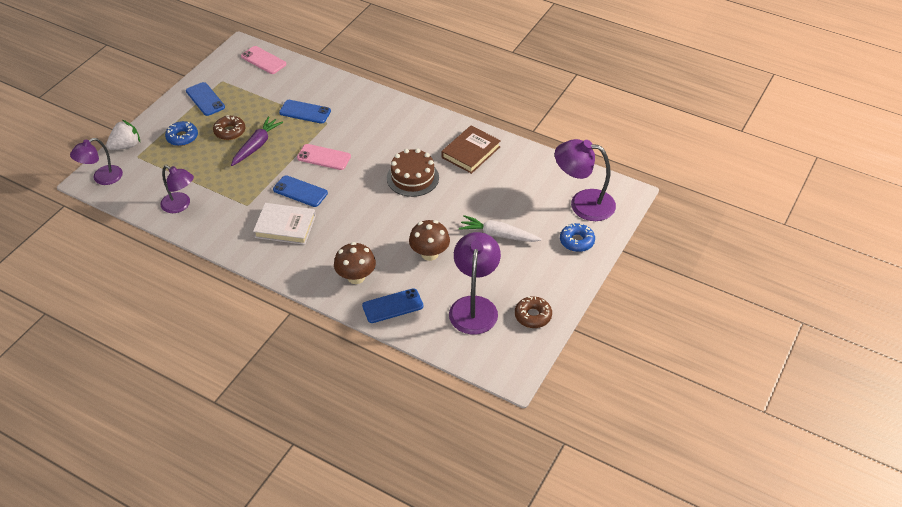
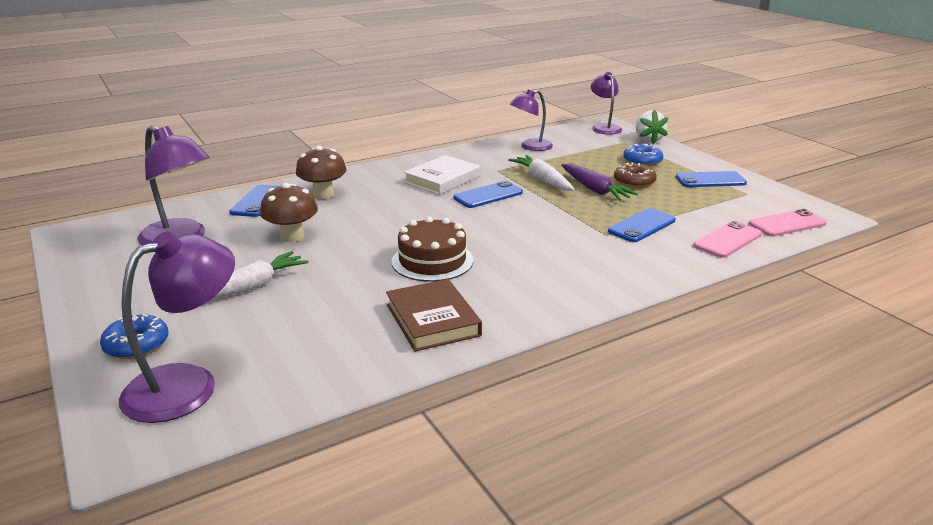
camera: 120 degrees right, 20 degrees down
(253, 175) = (542, 180): none -> white carrot
(324, 157) = (535, 218): pink phone -> pink phone (727, 240)
(533, 316) = (103, 267): brown donut -> none

